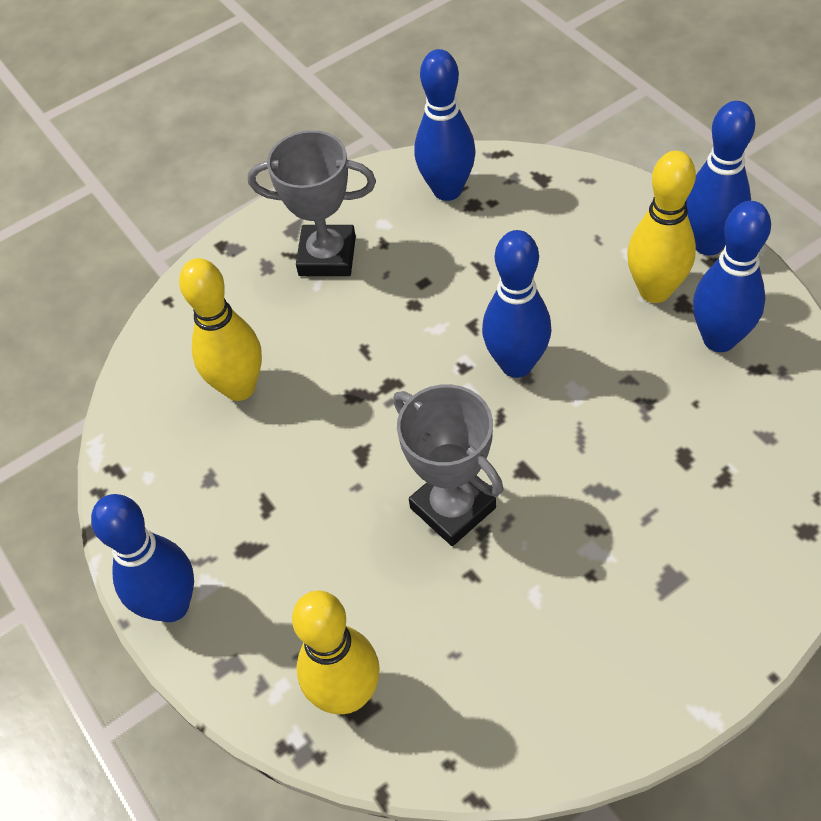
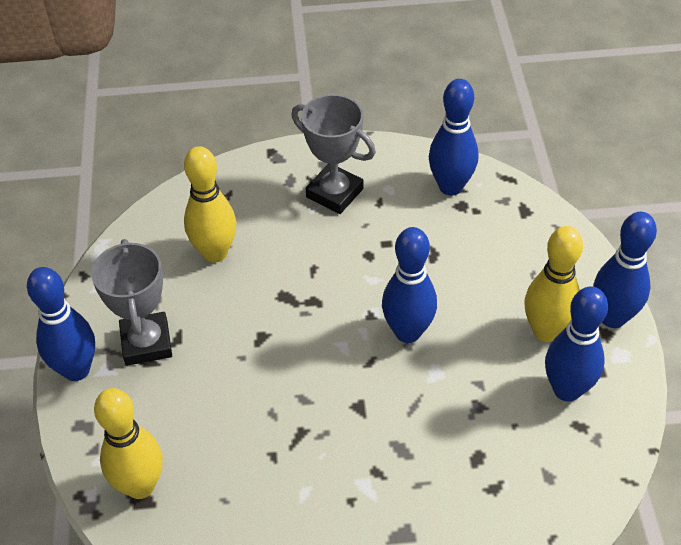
camera: 25 degrees right, 5 degrees down
(452, 508) = (293, 405): grey trophy -> grey trophy (146, 343)

